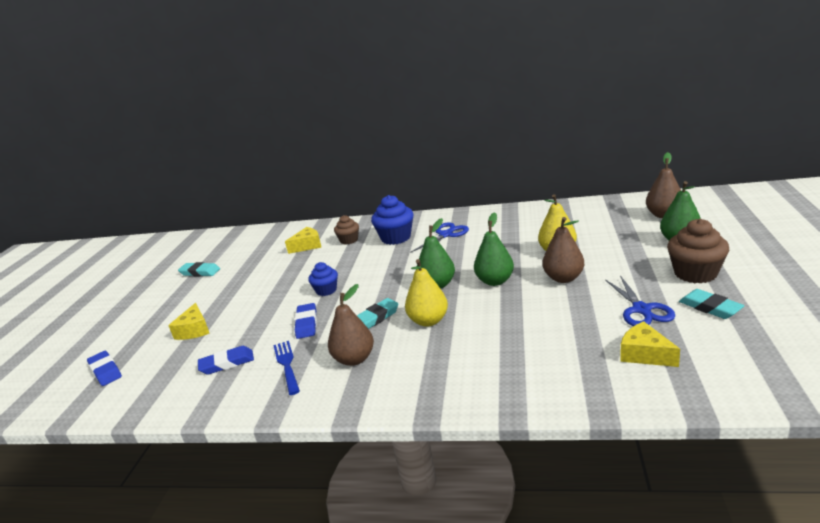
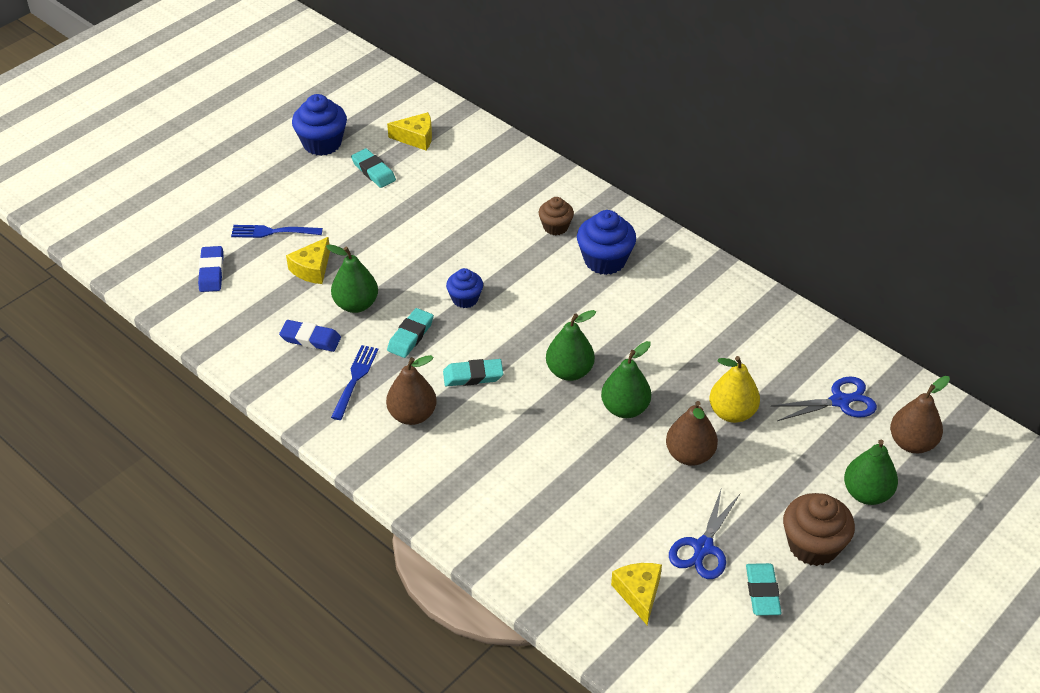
camera: 30 degrees right, 20 degrees up
(144, 328) = (272, 232): none -> blue fork
(150, 277) = (322, 143): none -> blue cupcake
(247, 330) = (356, 304): none -> green pear
(306, 323) = (410, 336): blue eraser -> turquoise eraser
(307, 246) = (507, 204): yellow cheese -> yellow cheese (416, 138)
(428, 321) = (513, 415): yellow pear -> none
(445, 235) = (658, 296): blue scissors -> blue scissors (839, 401)

